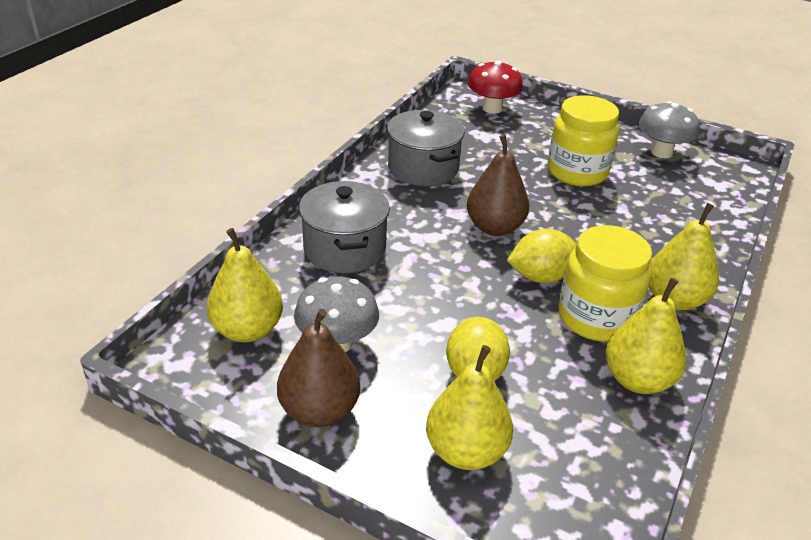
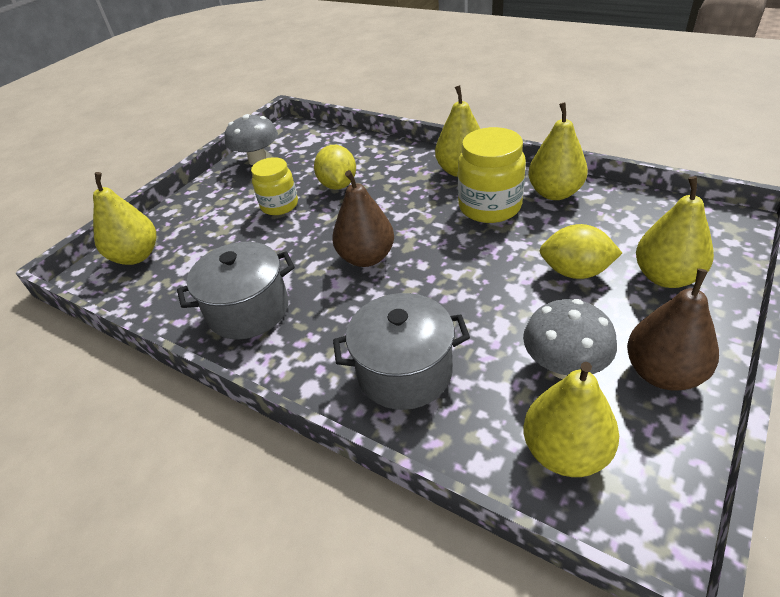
camera: 80 degrees left, 5 degrees up
(492, 108) = (136, 256): red mushroom -> yellow pear
(541, 277) = (440, 232): yellow lemon -> yellow lemon (338, 185)
(577, 172) = (279, 205): yellow jar -> yellow jar, size x0.66

